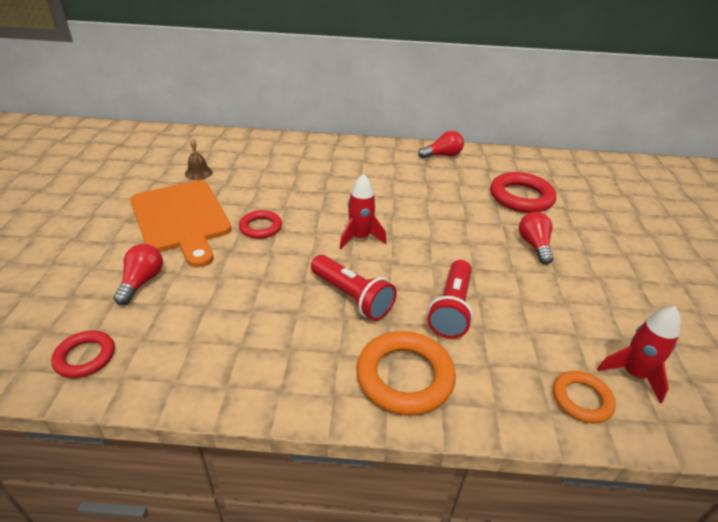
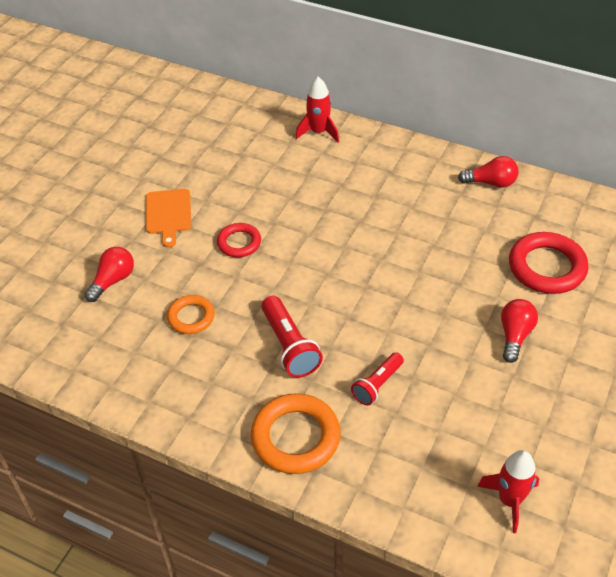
camera: 25 degrees right, 10 degrees up
(85, 357) = (51, 343): red ring -> none
(181, 219) = (168, 214): orange cutting board -> orange cutting board, size x0.54
(198, 173) = (204, 155): brown bell -> none
(360, 238) = (331, 279): red rocket -> red rocket (318, 132)
(451, 309) = (377, 385): red flashlight -> red flashlight, size x0.66
(581, 399) = (440, 506): orange ring -> orange ring (191, 317)

